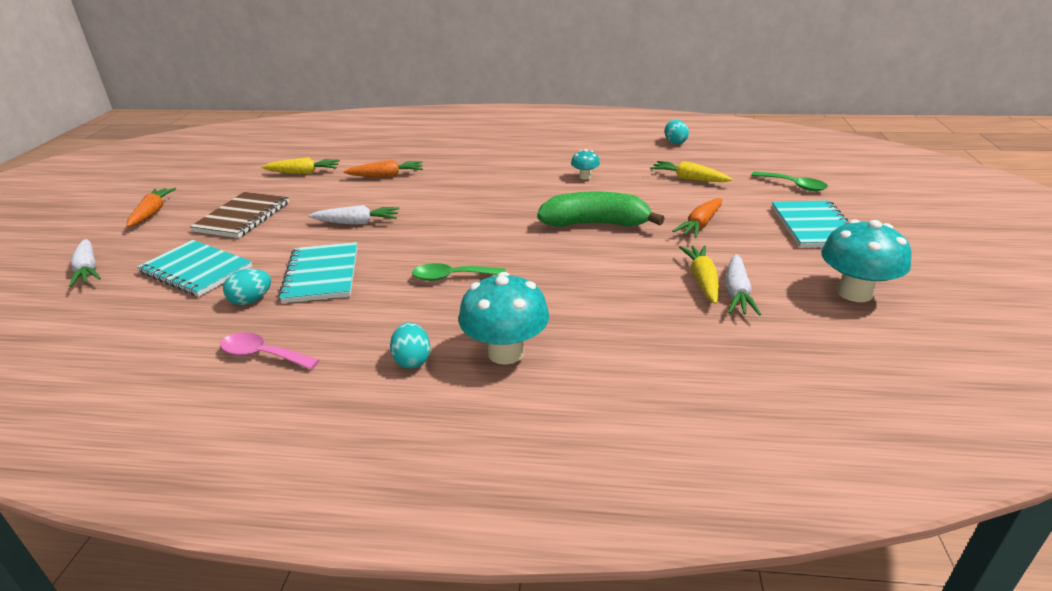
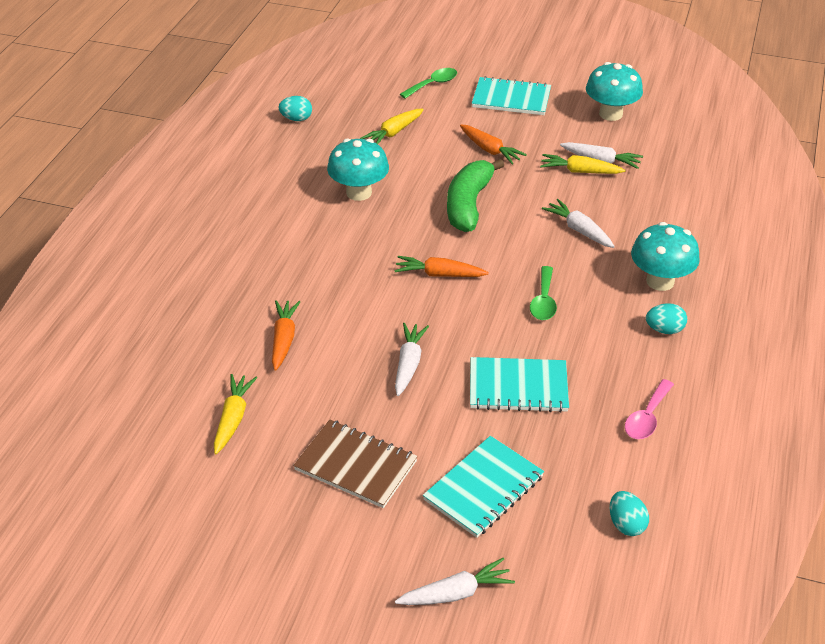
camera: 80 degrees left, 10 degrees up
(152, 213) = (305, 565): orange carrot -> orange carrot (439, 274)
(251, 300) = (556, 435): turquoise egg -> turquoise egg (626, 524)
(584, 288) = (578, 230): none -> white carrot
(585, 177) = (359, 192): turquoise mushroom -> turquoise mushroom, size x1.98

